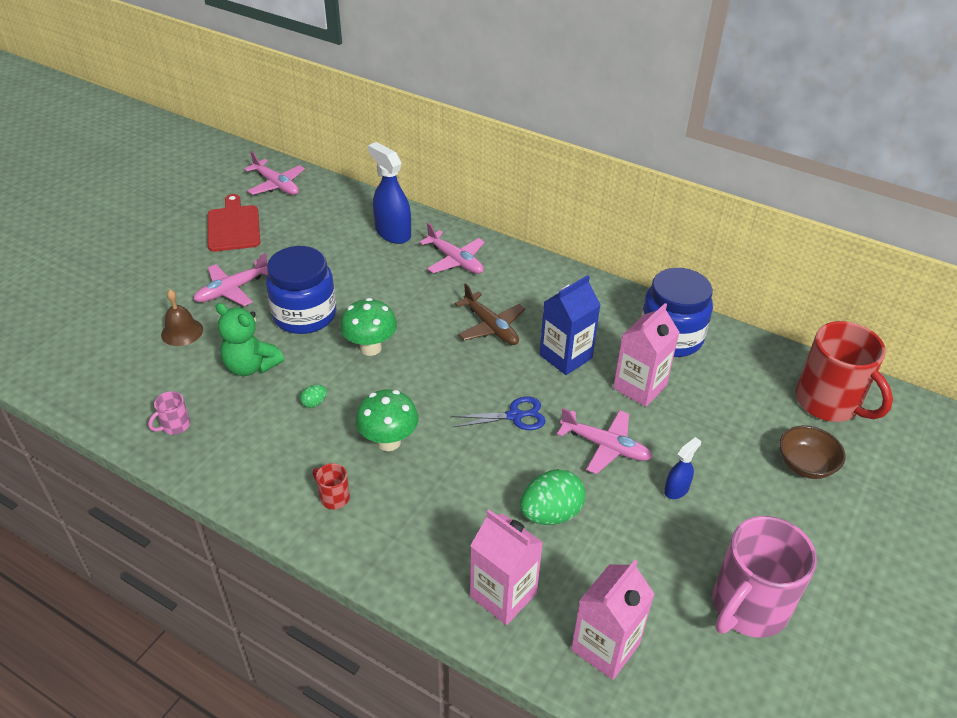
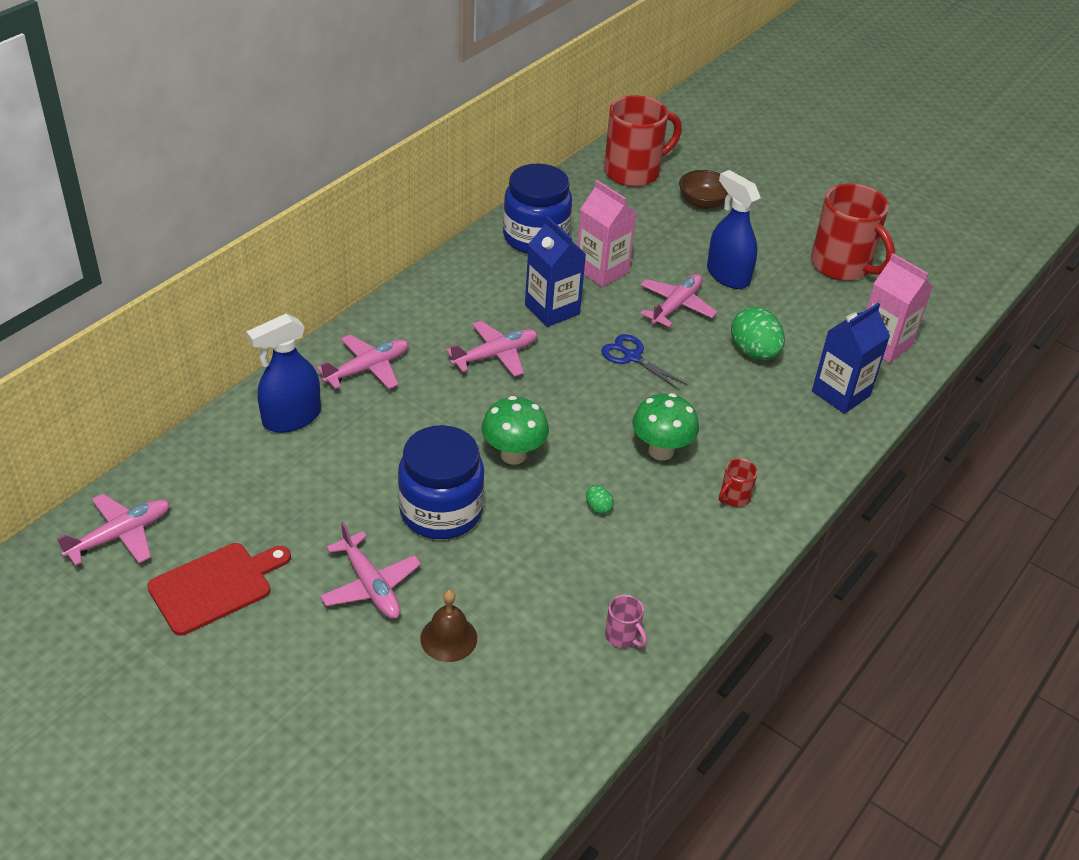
camera: 85 degrees left, 0 degrees up
(234, 226) = (215, 586): red cutting board -> red cutting board turned 150 degrees clockwise
(251, 366) = (528, 564): green teddy bear -> none
(490, 326) = (495, 355): brown plane -> pink plane
(503, 595) = (841, 393): pink carton -> blue carton
(514, 416) = (632, 357): blue scissors -> blue scissors turned 45 degrees counterclockwise
(676, 489) = (727, 275): blue spray bottle -> blue spray bottle, size x1.89
(748, 607) = (842, 266): pink mug -> red mug

